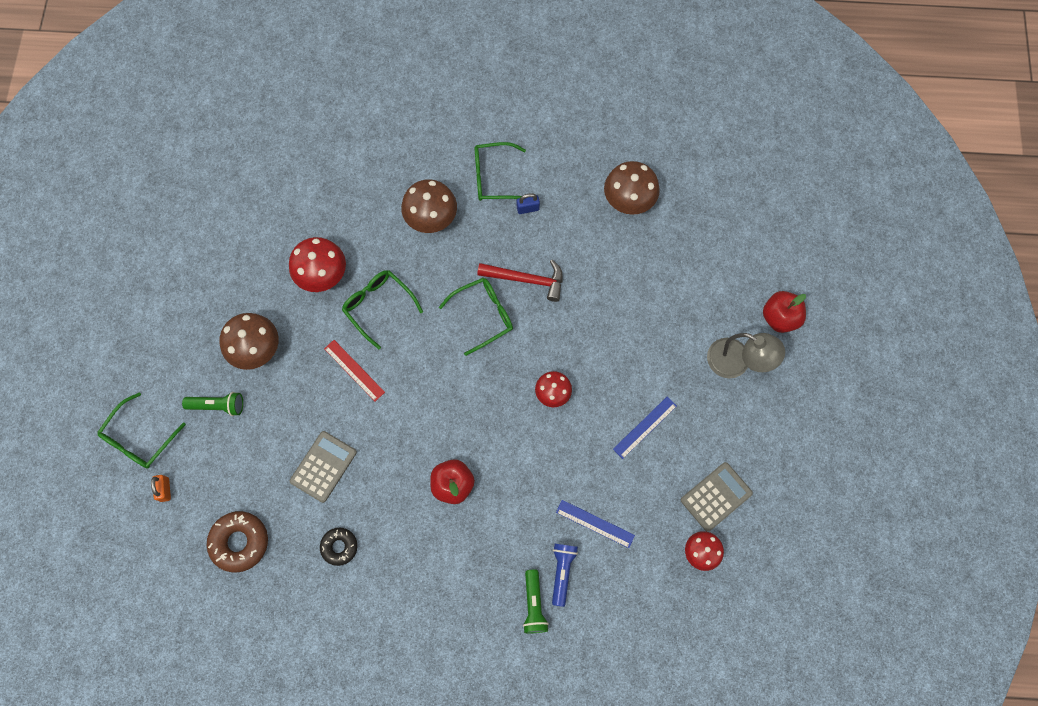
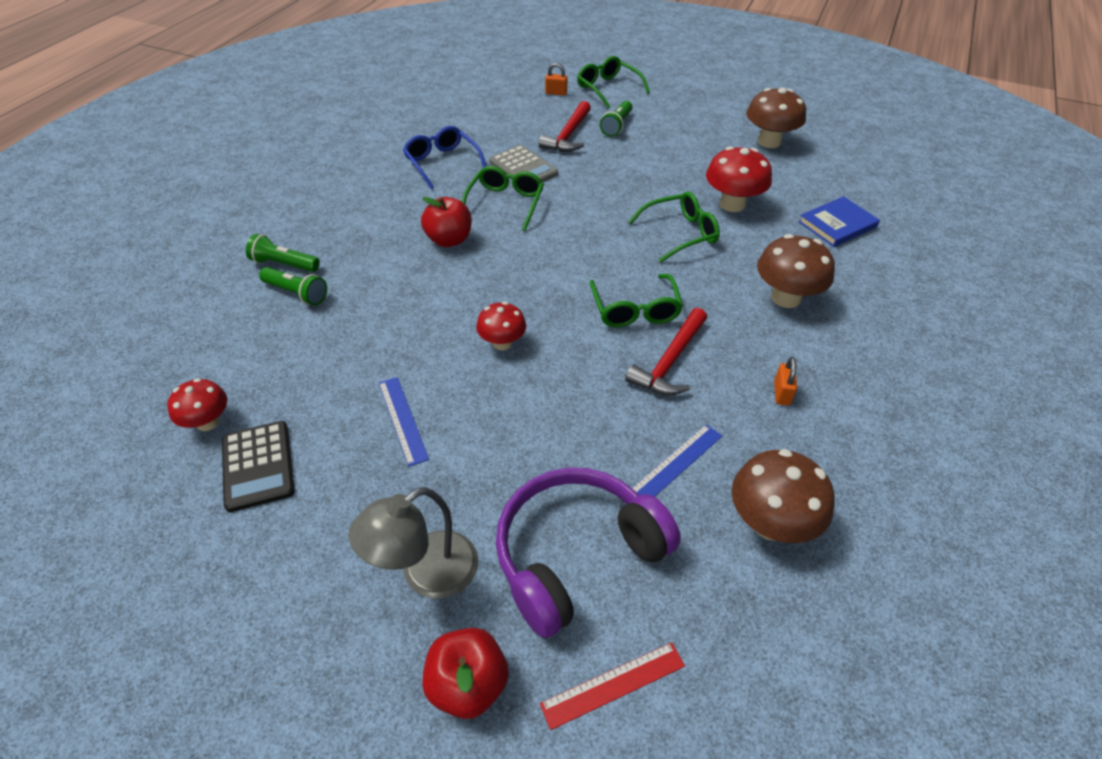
camera: 110 degrees right, 25 degrees down
(239, 542) = (486, 117): brown donut -> none
(251, 446) = (568, 135): none -> red hammer
(257, 349) = (663, 153): brown mushroom -> brown mushroom (769, 142)
(325, 194) = (837, 224): none -> blue book
(339, 547) = (442, 163): black donut -> blue glasses
(354, 370) = (612, 203): red ruler -> red ruler (613, 684)
(494, 177) = (840, 371): green glasses -> green glasses (505, 203)
(528, 208) = (781, 393): blue padlock -> orange padlock
(562, 572) = (297, 293): blue flashlight -> green flashlight
(595, 523) = (324, 334): blue ruler -> blue ruler (676, 463)
(691, 292) = (576, 555): none -> purple headphones
(716, 496) = (258, 466): grey calculator -> black calculator

